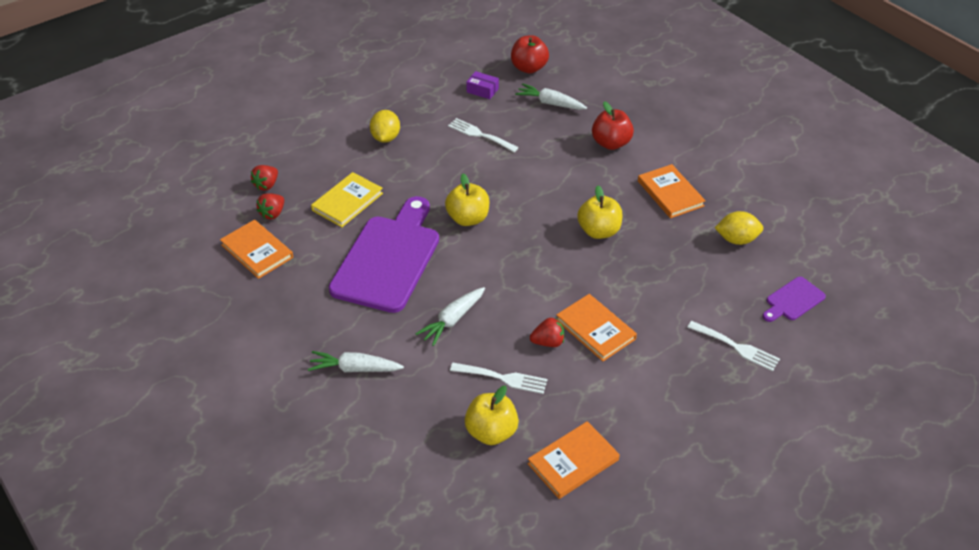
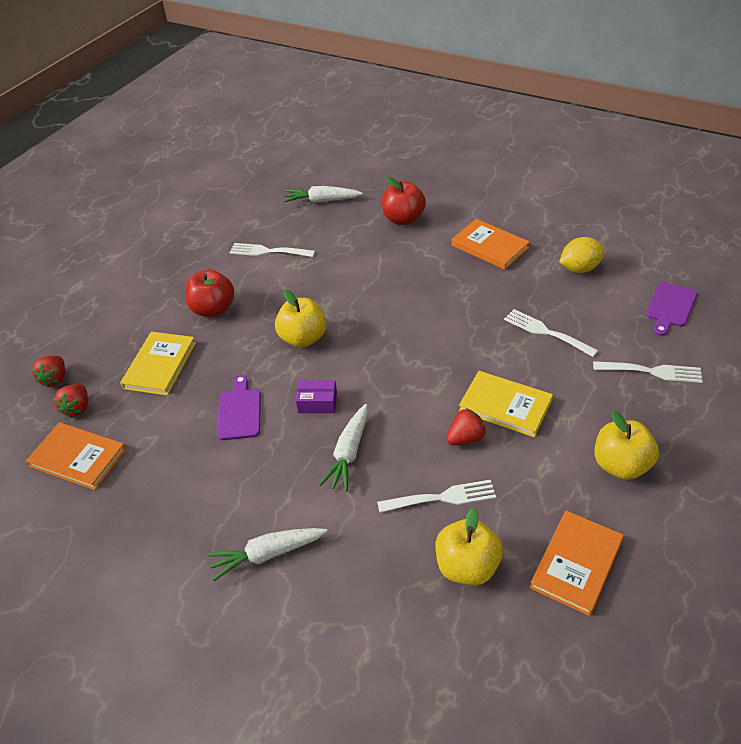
camera: 20 degrees left, 0 degrees up
(385, 138) = (168, 285): yellow lemon -> none
(388, 259) = (239, 411): purple cutting board -> purple cutting board, size x0.45
(482, 90) = (246, 209): purple box -> purple box (317, 402)
(529, 68) = (281, 175): red apple -> red apple (213, 309)
(595, 329) = (505, 406): orange book -> yellow book
(599, 231) = (445, 305): yellow apple -> yellow apple (621, 465)
(669, 283) = (546, 332): none -> white fork

